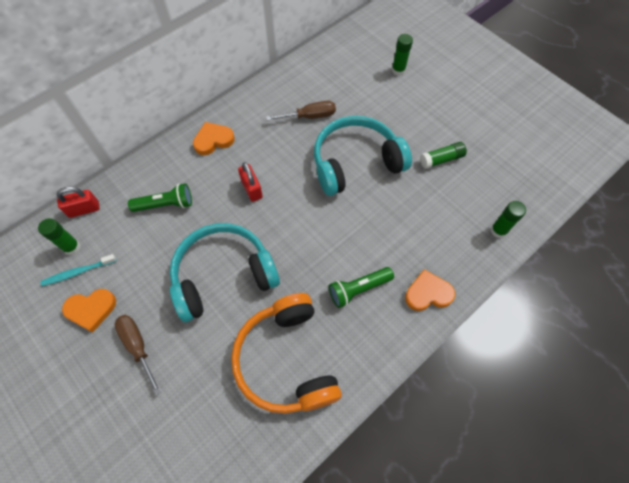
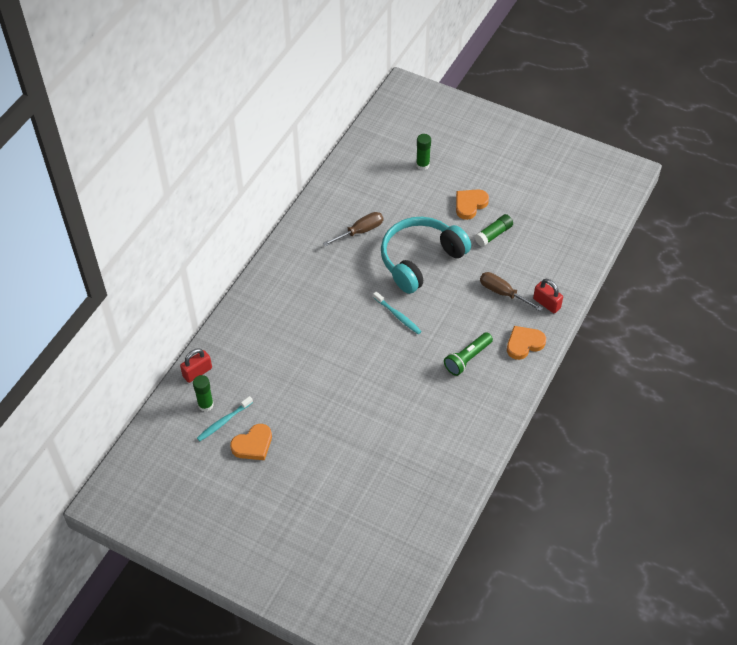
camera: 20 degrees left, 10 degrees down
(138, 346) = (308, 457): brown screwdriver -> brown screwdriver (502, 293)
(165, 205) = (269, 345): green flashlight -> none
(213, 140) = (282, 279): orange heart -> orange heart (470, 205)
(223, 275) = (350, 384): turquoise headphones -> none
(251, 189) = (339, 309): red padlock -> red padlock (546, 303)
(286, 360) = (433, 427): orange headphones -> none
(306, 215) = (398, 316): none -> turquoise toothbrush
(498, 230) = (562, 278): green glue stick -> none

